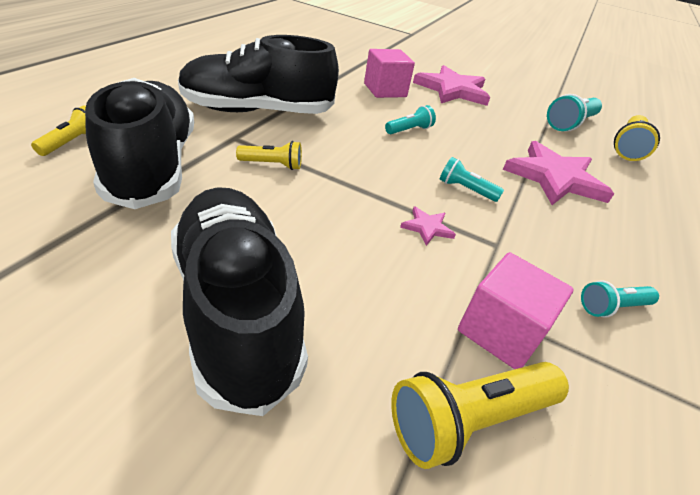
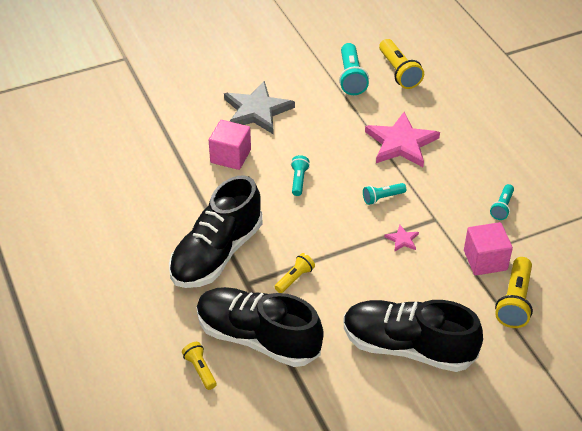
camera: 45 degrees left, 5 degrees up
(452, 90) = (257, 111): pink star -> grey star

